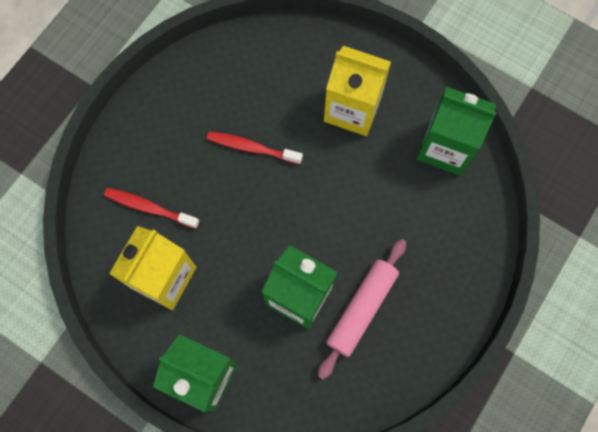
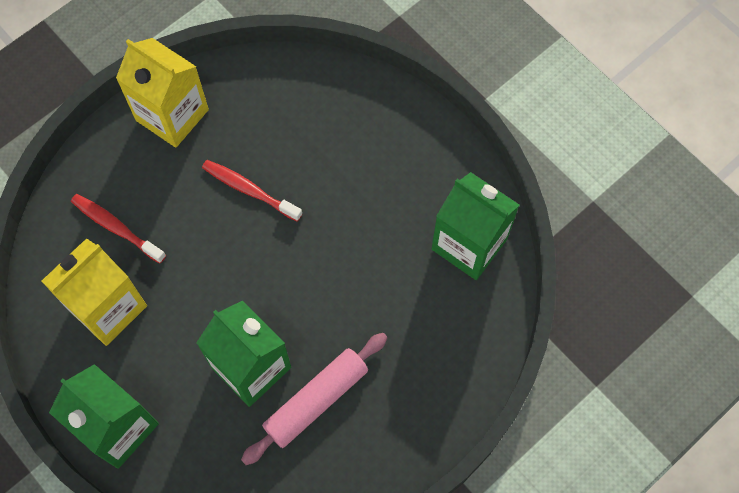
camera: 15 degrees right, 5 degrees down
(352, 109) = (376, 175): yellow carton -> yellow carton (172, 115)

